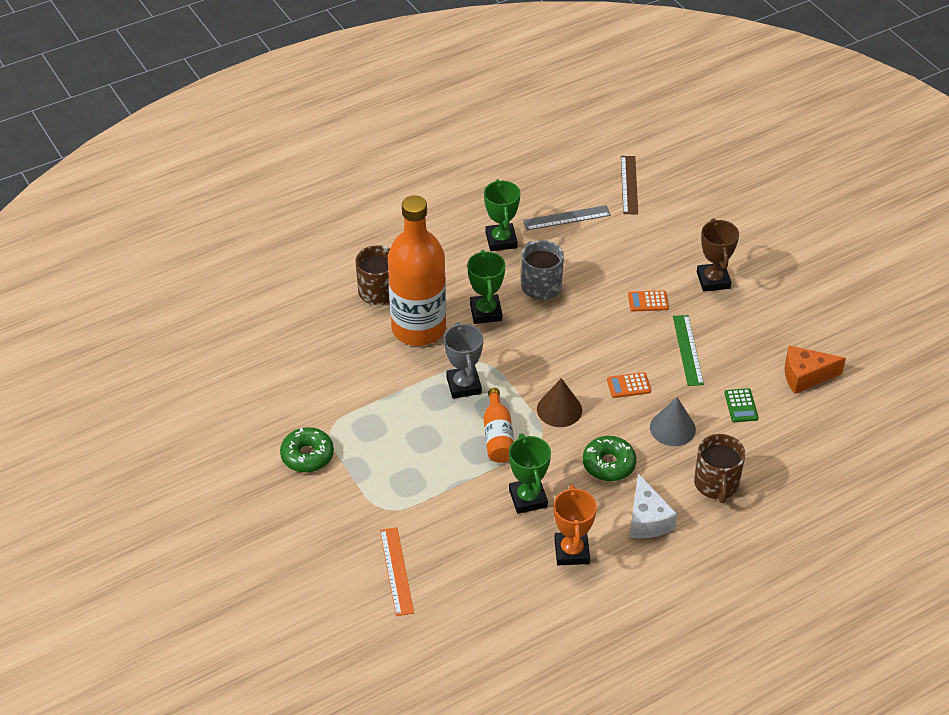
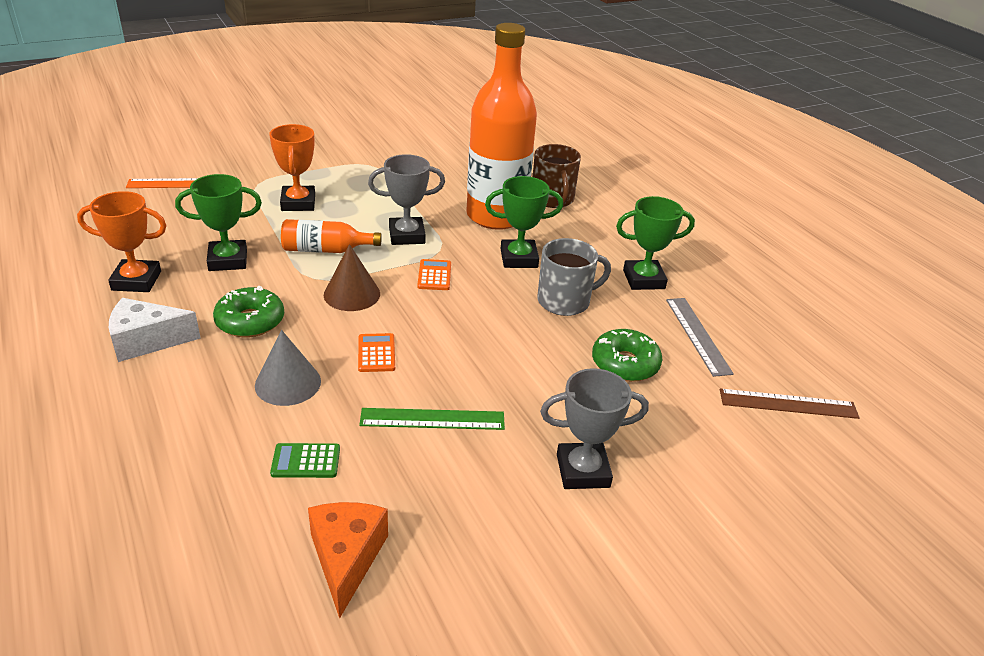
camera: 90 degrees right, 10 degrees down
(307, 455) = (340, 153): green donut -> green donut (625, 364)
(420, 470) = (298, 203): none -> orange trophy
(648, 301) = (535, 391): orange calculator -> orange calculator (434, 275)
(713, 280) = (582, 471): brown trophy -> grey trophy
(716, 484) = (170, 411): brown mug -> none

